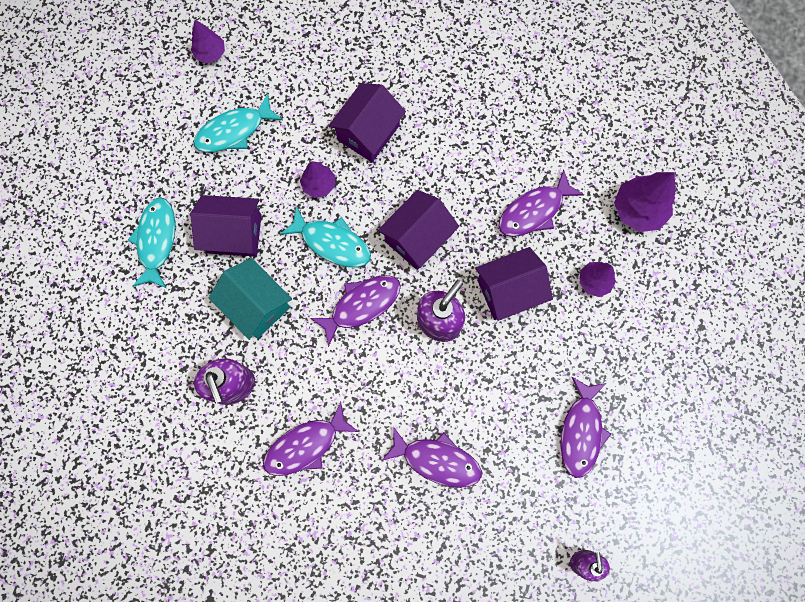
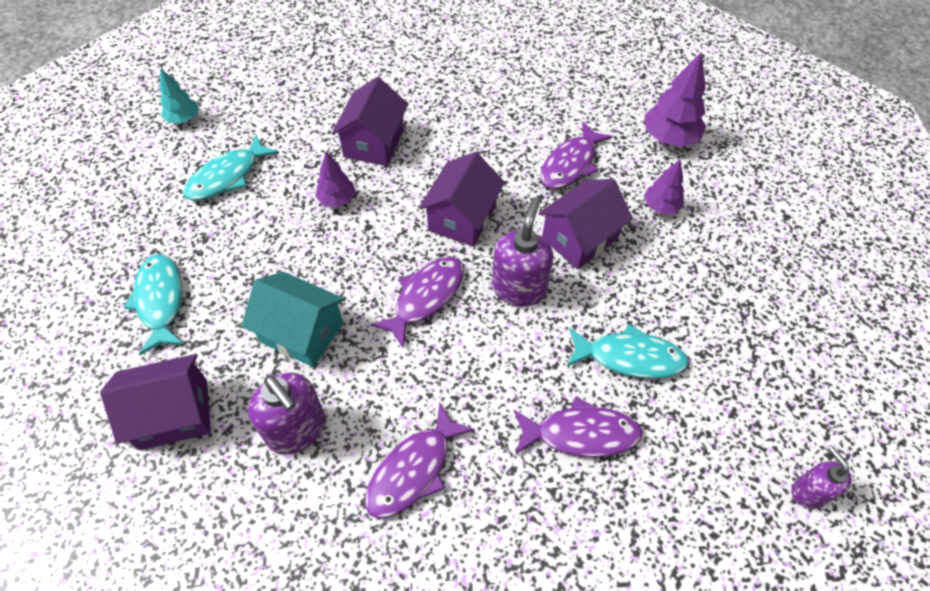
camera: 20 degrees left, 20 degrees down
(210, 53) = (183, 119): purple tree -> turquoise tree
(234, 233) = (253, 269): purple house -> purple house (174, 414)
(332, 242) = (370, 247): turquoise fish -> turquoise fish (630, 357)
(581, 431) = (725, 349): purple fish -> none

